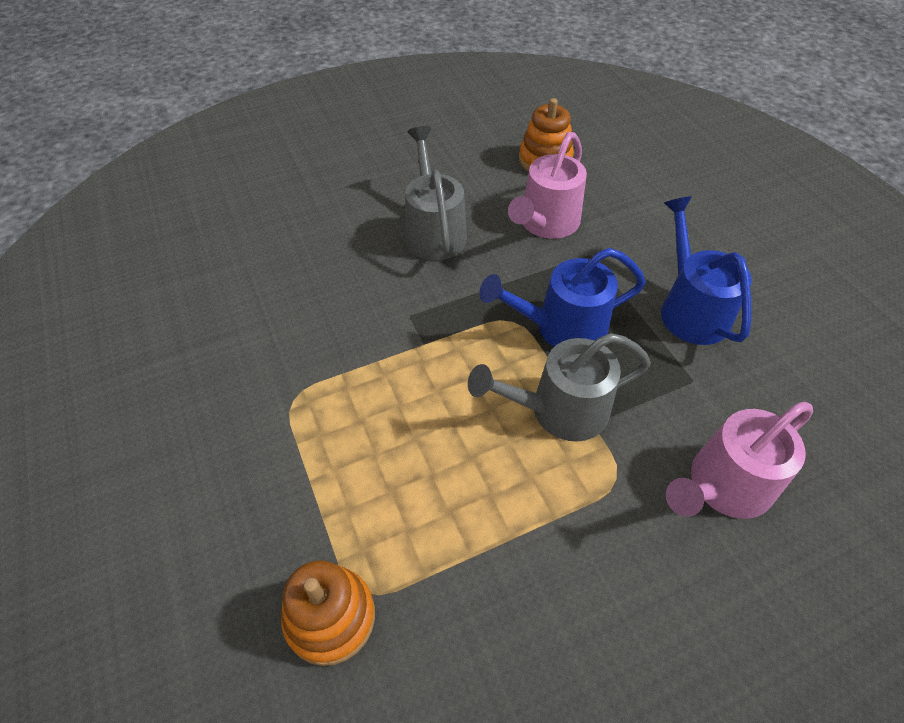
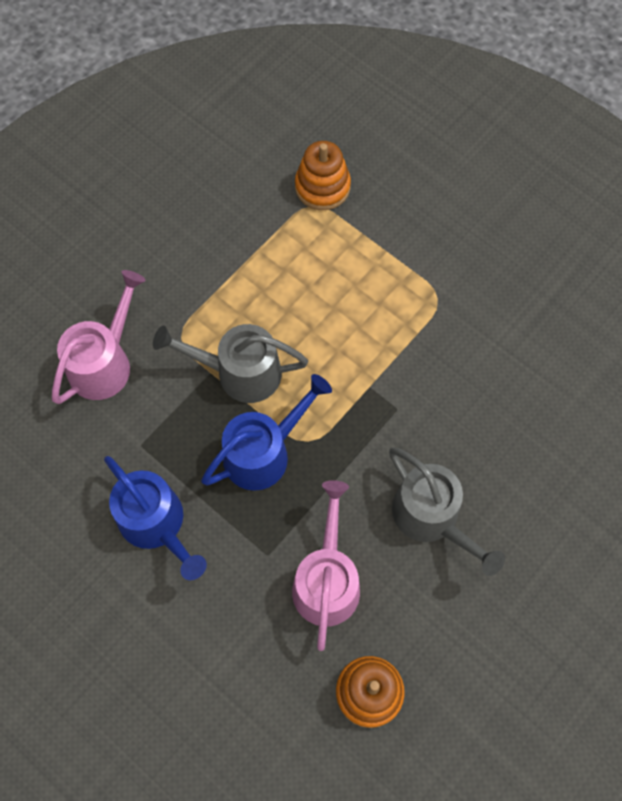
camera: 155 degrees right, 15 degrees up
(558, 410) = (239, 372): grey watering can -> grey watering can turned 135 degrees counterclockwise

